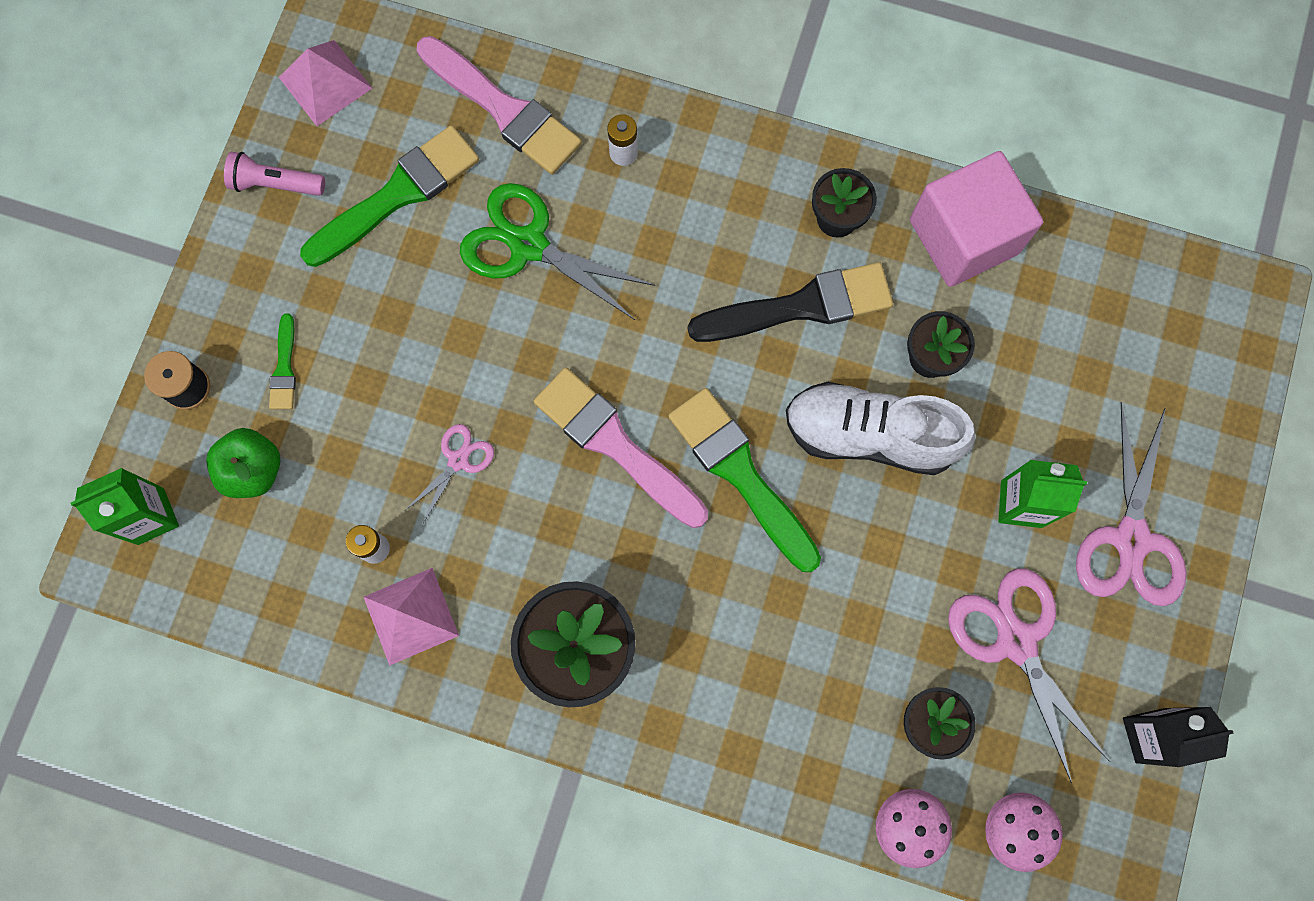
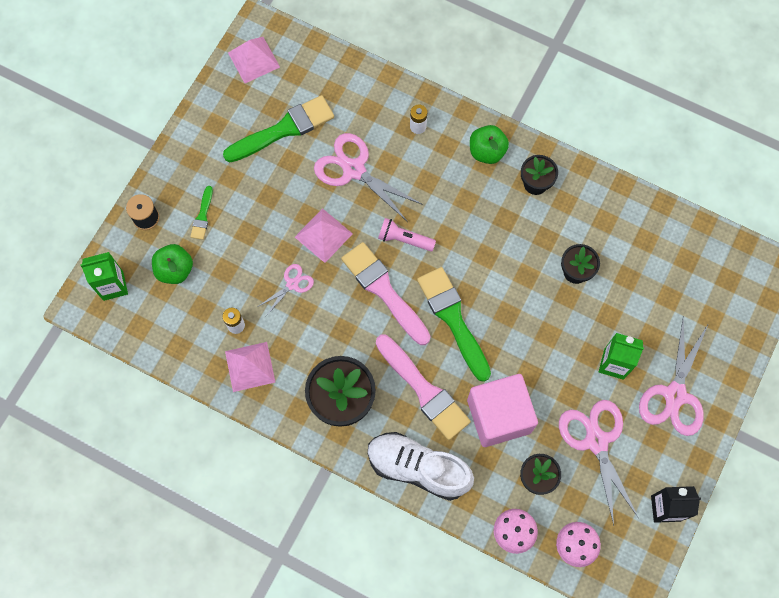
camera: 10 degrees right, 5 degrees down
(275, 184) = (215, 112): pink flashlight -> pink flashlight (404, 239)
(496, 366) = (323, 235): none -> pink pyramid
(504, 110) = (353, 91): pink brush -> pink brush (424, 390)
(528, 245) = (354, 170): green scissors -> pink scissors
(746, 177) = (487, 152): none -> green apple
(801, 306) = (505, 230): black brush -> none
(869, 435) = (532, 310): white shoe -> white shoe (418, 468)
(963, 236) = (608, 206): pink cube -> pink cube (499, 416)

